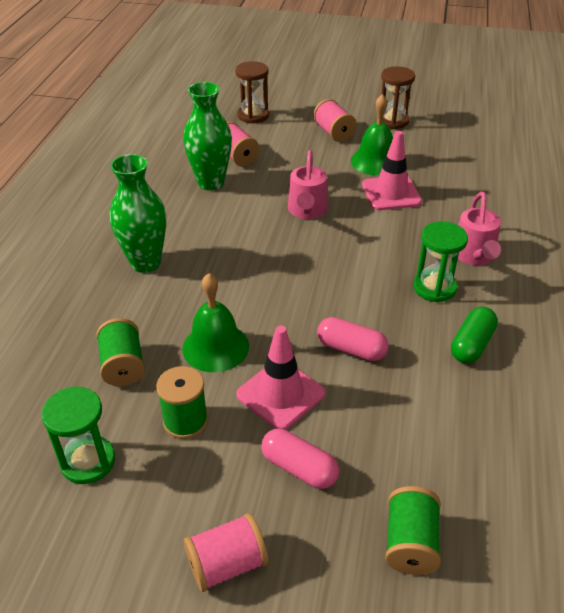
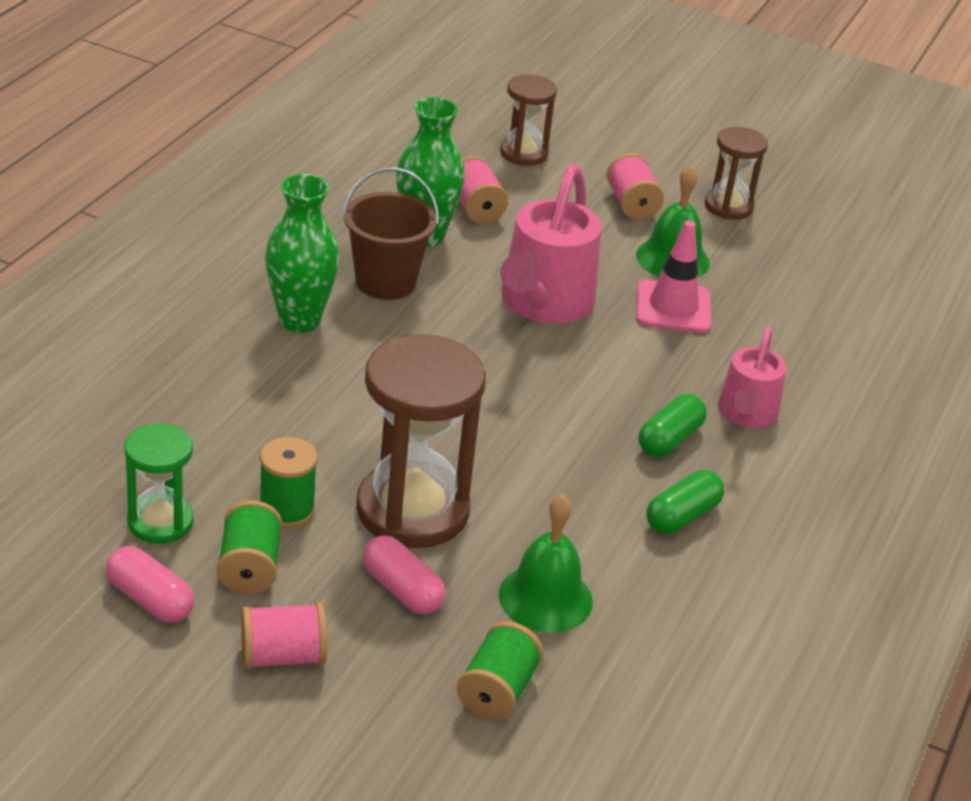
camera: 10 degrees right, 5 degrees down
(123, 366) = (232, 433): green spool -> green spool (249, 567)
(196, 220) = (385, 282): none -> brown bucket
(215, 347) = (353, 440): green bell -> green bell (545, 598)
(280, 394) = (412, 510): pink traffic cone -> brown hourglass
(307, 211) = (542, 304): pink watering can -> pink watering can, size x1.65
(351, 349) = (523, 483): pink capsule -> pink capsule (150, 599)
(434, 288) = (669, 440): green hourglass -> green capsule

